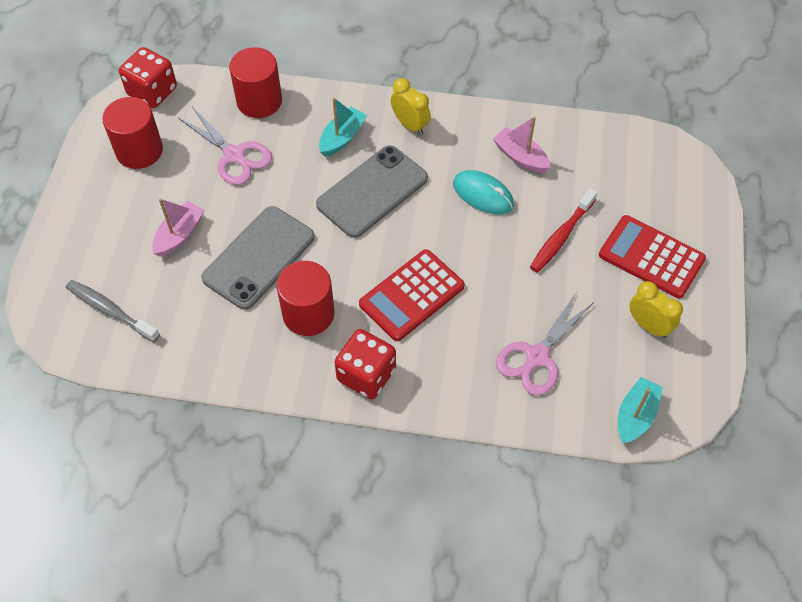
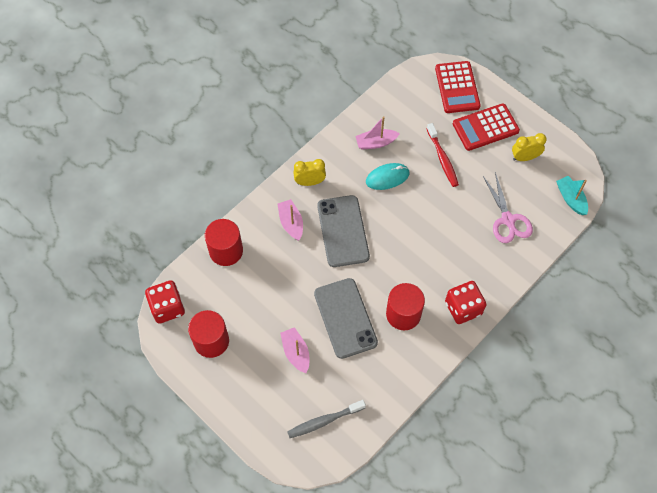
camera: 55 degrees left, 5 degrees up
(235, 156) = (259, 289): pink scissors -> none
(342, 138) = (291, 223): turquoise boat -> pink boat
(412, 295) = (428, 255): red calculator -> red calculator (457, 87)

